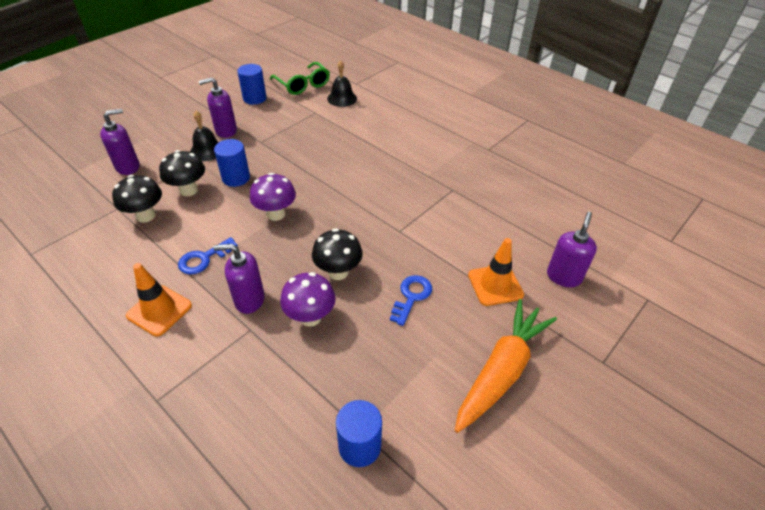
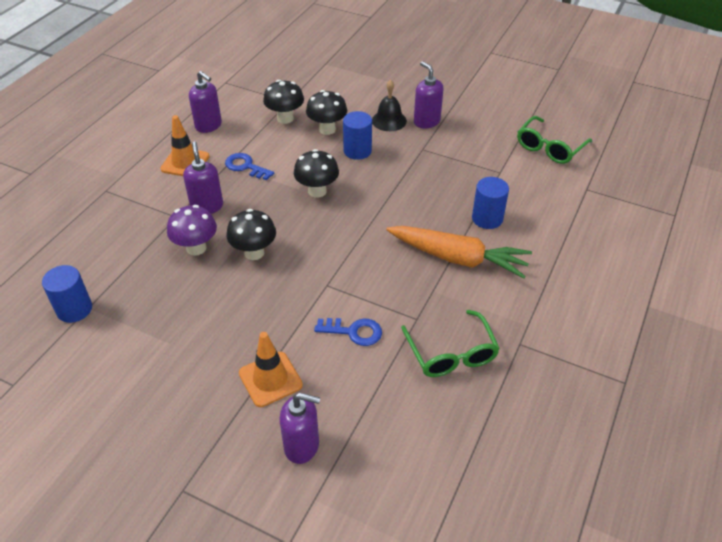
camera: 75 degrees right, 0 degrees up
(128, 167) = (342, 86): purple soap dispenser -> purple soap dispenser (208, 126)
(254, 98) = (496, 122): blue cylinder -> blue cylinder (487, 218)
(276, 214) = (317, 191): purple mushroom -> black mushroom
(342, 98) = (544, 185): black bell -> none
(411, 297) = (236, 312): blue key -> blue key (353, 332)
(490, 181) = (451, 353): none -> green glasses
(501, 370) = (158, 397): orange carrot -> orange carrot (458, 258)

